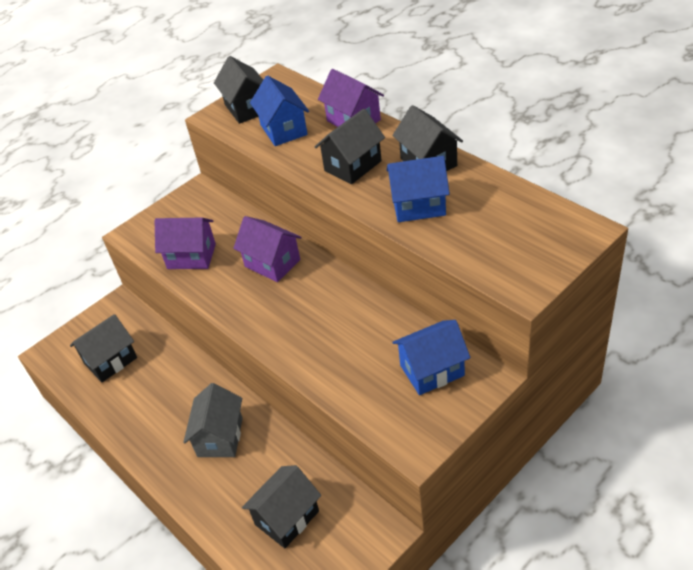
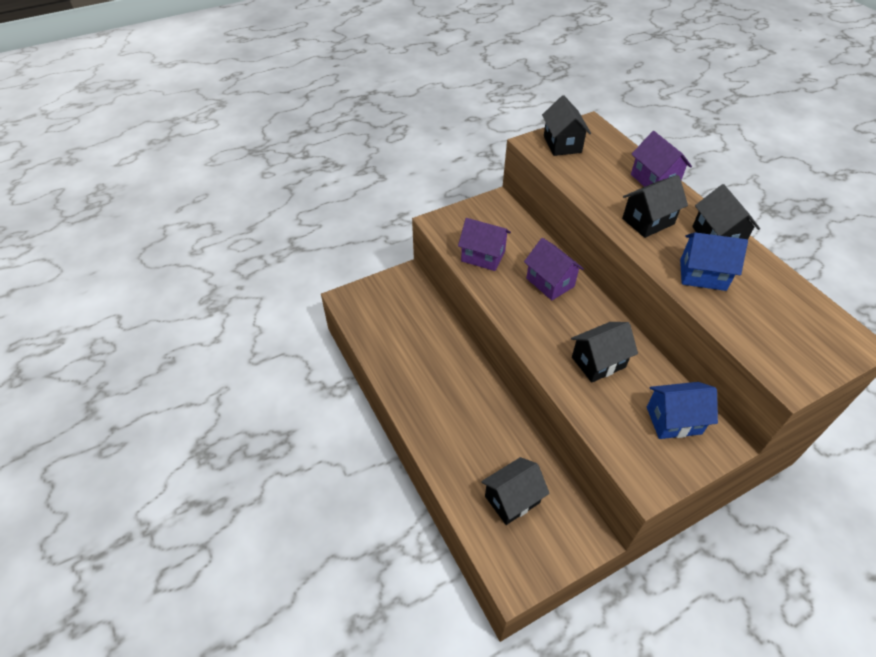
camera: 10 degrees right, 5 degrees up
(110, 361) = (393, 320): black house -> black house (598, 362)
(220, 437) = (469, 412): grey house -> none
(284, 130) = (591, 172): blue house -> none

